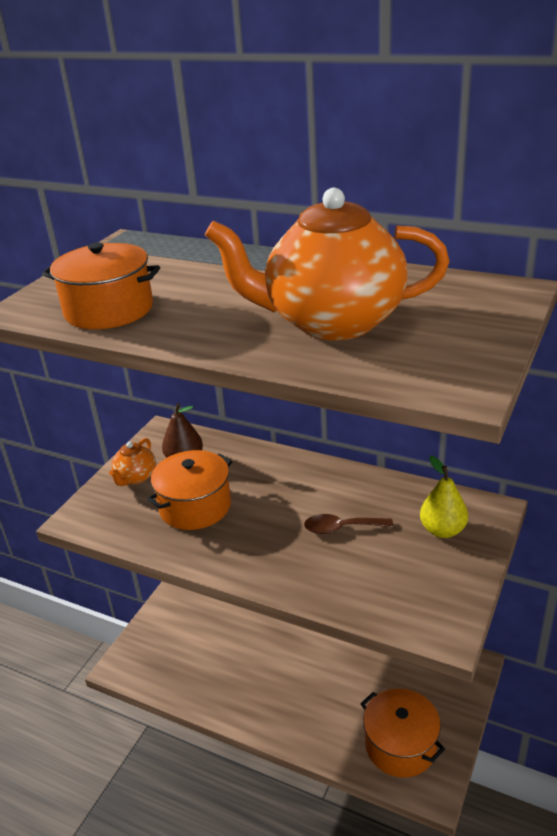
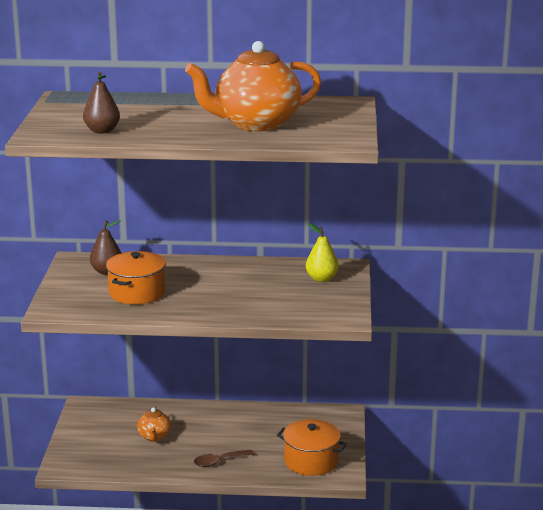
camera: 25 degrees left, 10 degrees down
(109, 310) = (102, 131): orange pot -> brown pear
(135, 477) = (75, 285): orange teapot -> orange teapot (154, 437)
(341, 528) = (252, 287): brown spoon -> brown spoon (219, 461)

